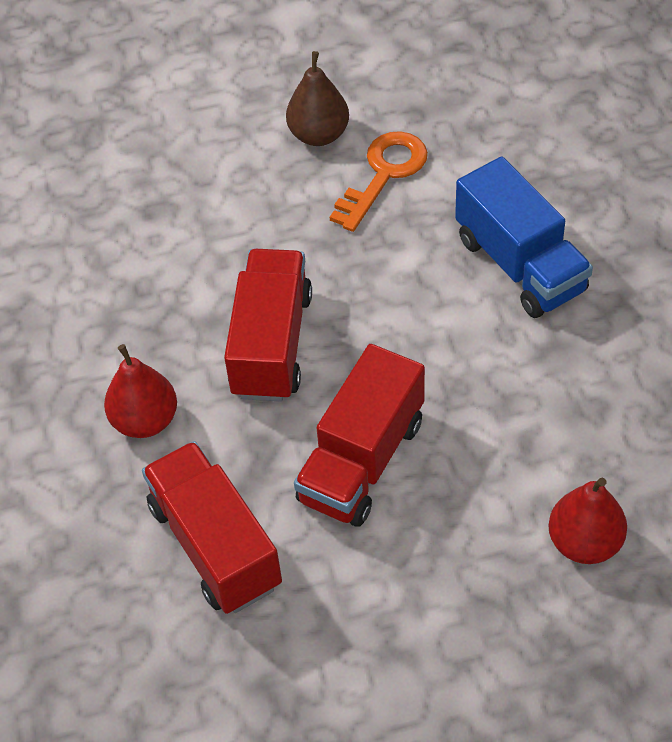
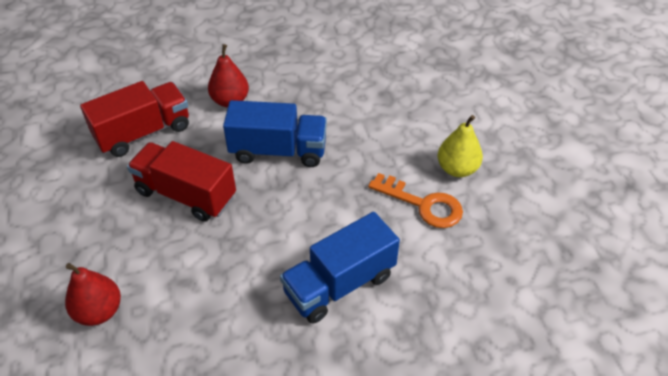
camera: 85 degrees right, 5 degrees down
(271, 344) = (278, 151): red truck -> blue truck
(319, 135) = (457, 169): brown pear -> yellow pear

